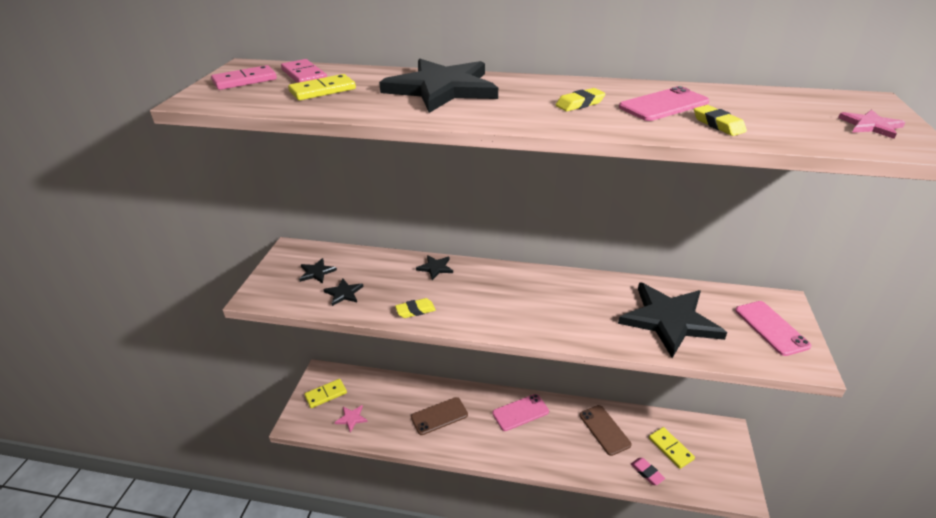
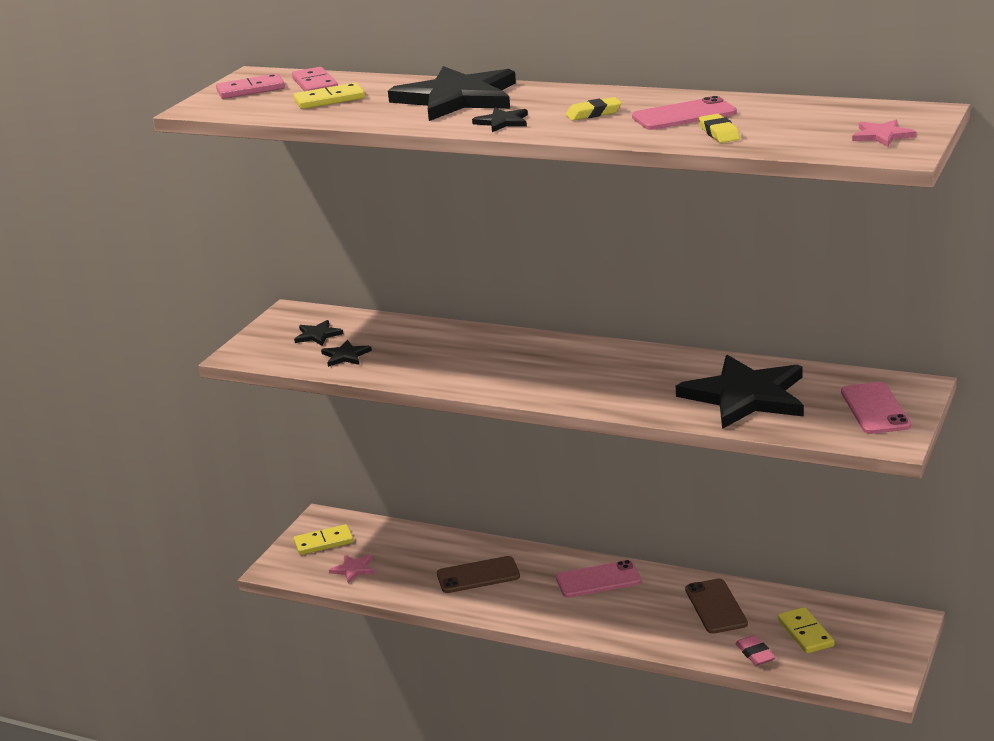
camera: 15 degrees right, 10 degrees down
(415, 310) = (428, 375): yellow eraser -> none
(435, 268) = (470, 336): black star -> black star (502, 122)

